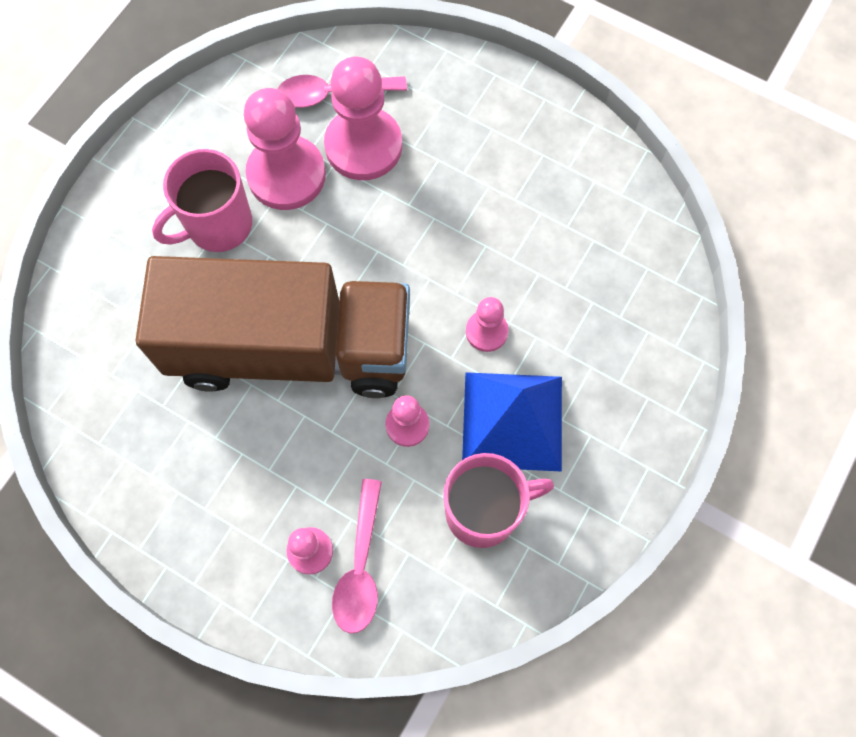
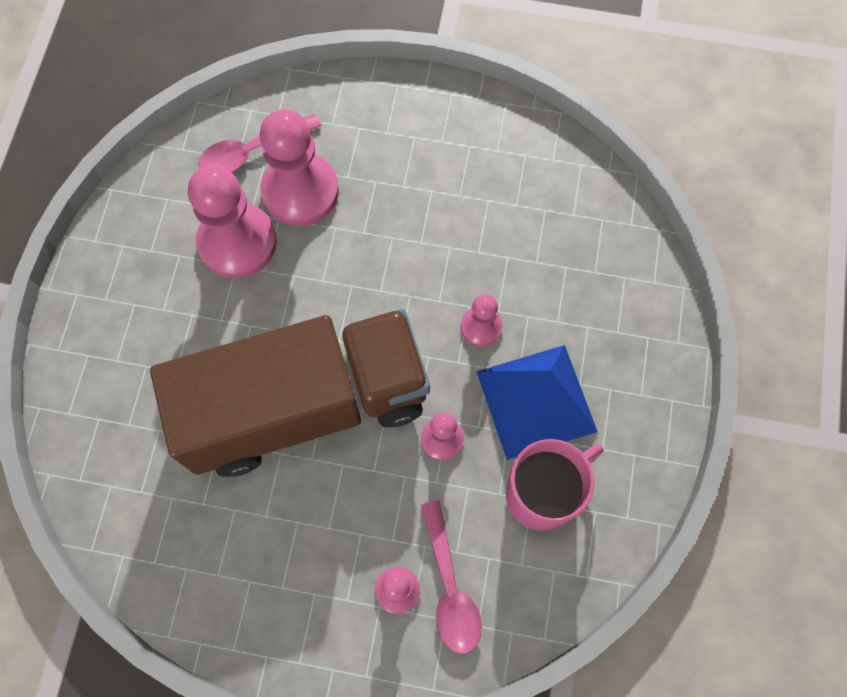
camera: 20 degrees left, 0 degrees up
(217, 225) = (189, 312): pink mug -> none

